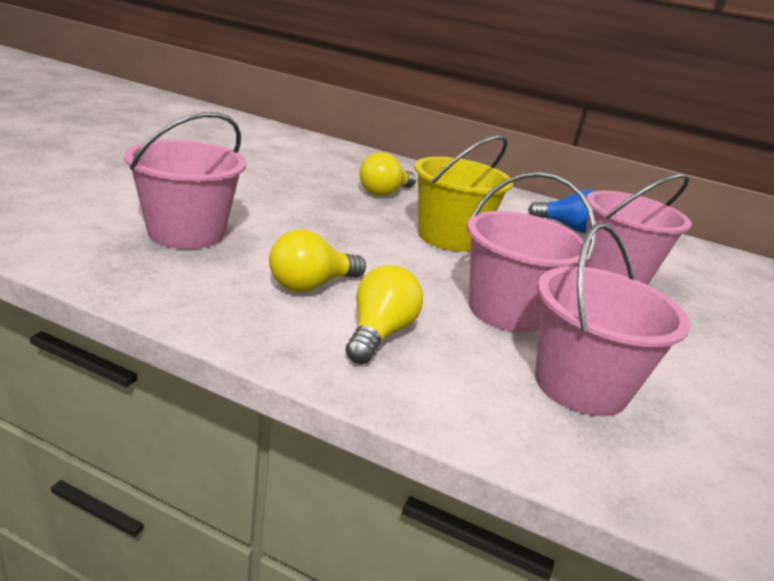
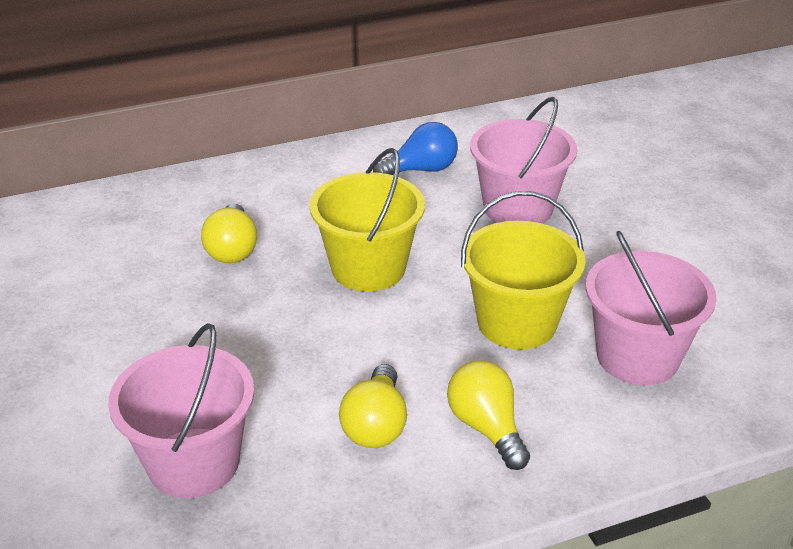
camera: 40 degrees left, 10 degrees up
(507, 311) = (517, 323): pink bucket -> yellow bucket

